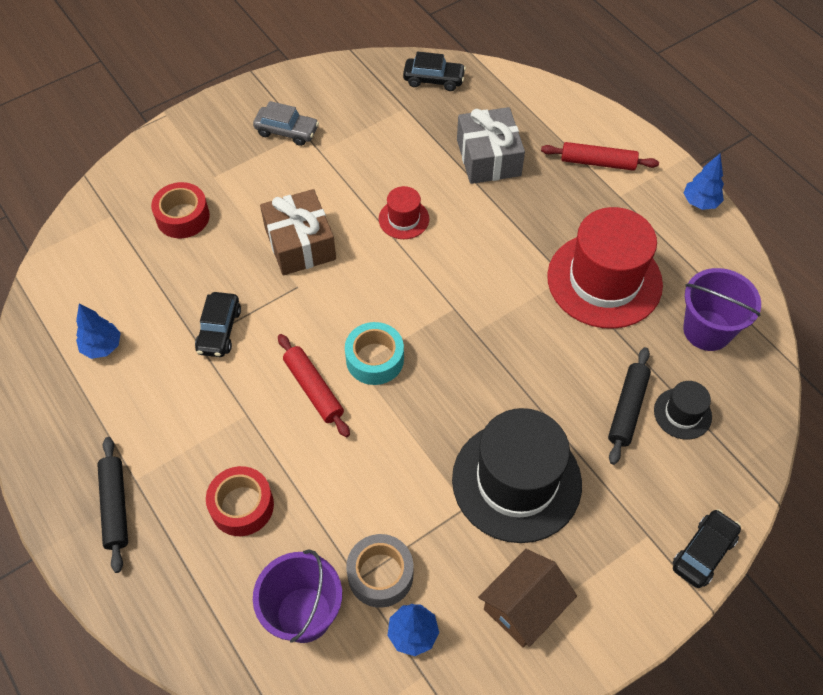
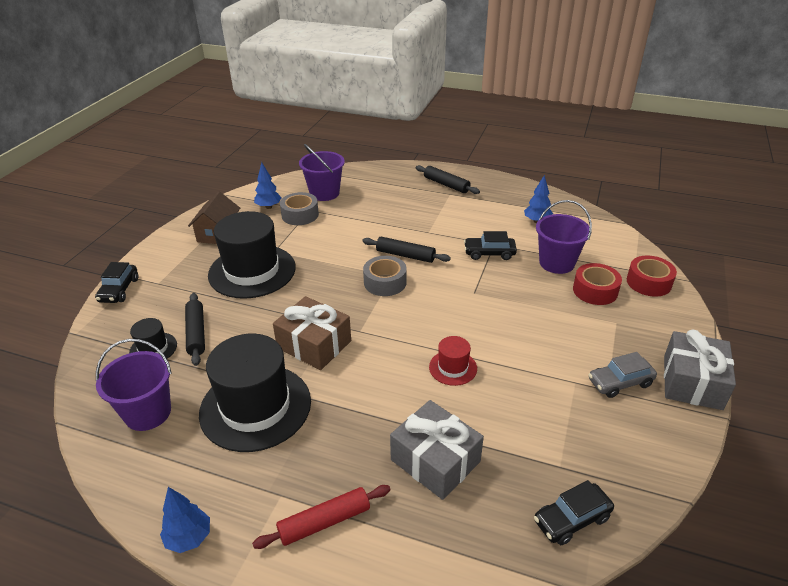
camera: 145 degrees right, 20 degrees down
(169, 271) = (556, 263): none -> purple bucket
(219, 330) = (489, 253): black car -> black car turned 60 degrees counterclockwise
(234, 102) = (692, 382): none -> grey gift
(242, 506) = (390, 206): red tape -> red tape (648, 282)
(300, 243) = (503, 315): brown gift -> brown gift (314, 344)
(313, 389) = (405, 255): red rolling pin -> black rolling pin
(375, 359) = (385, 282): turquoise tape -> grey tape
(604, 280) = (255, 407): red hat -> black hat

